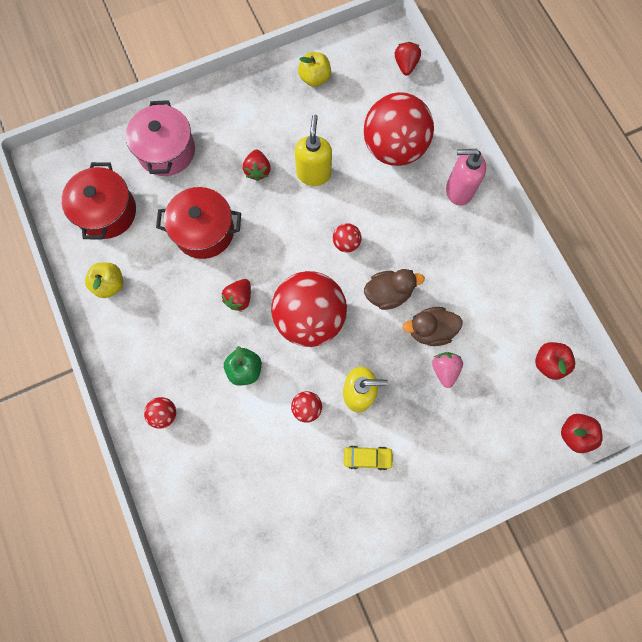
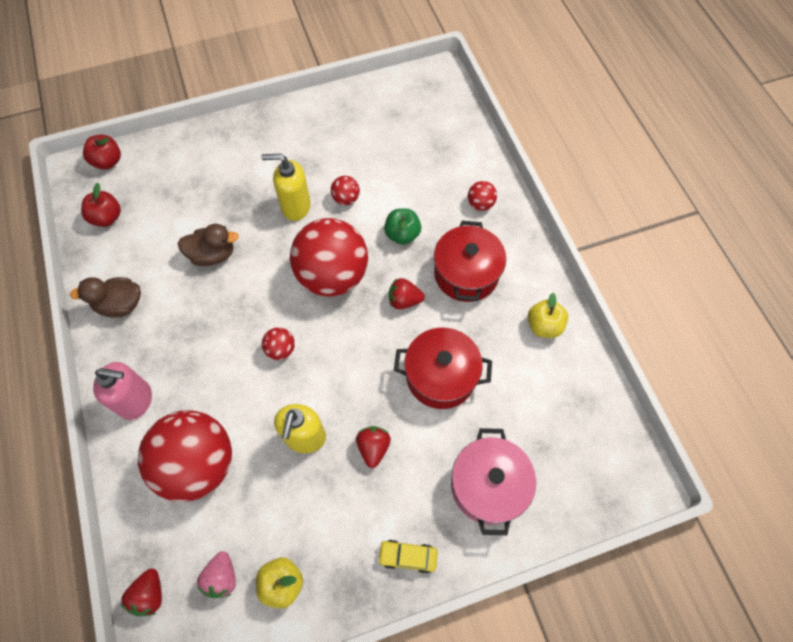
camera: 175 degrees left, 10 degrees down
(107, 212) = (556, 409): red pot -> red pot (466, 274)
(239, 298) = (404, 300): red strawberry -> red strawberry turned 120 degrees counterclockwise
(367, 457) = (297, 158): yellow car -> yellow car (408, 556)
(388, 293) = (247, 292): brown duck -> brown duck (120, 305)
(444, 370) = (209, 219): pink strawberry -> pink strawberry (222, 577)

